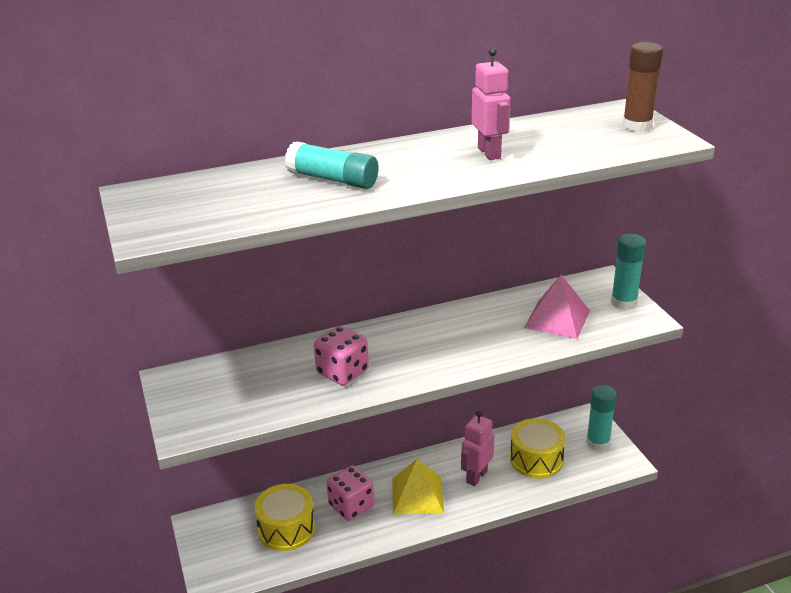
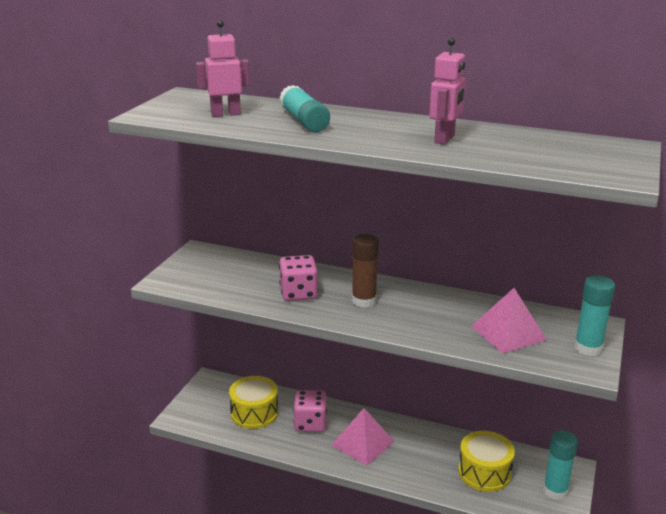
camera: 40 degrees right, 5 degrees down
(417, 495) = (363, 443): yellow pyramid -> pink pyramid
(476, 476) = (421, 456): pink robot -> pink robot (225, 114)
(637, 126) = (613, 159): brown glue stick -> brown glue stick (364, 301)

